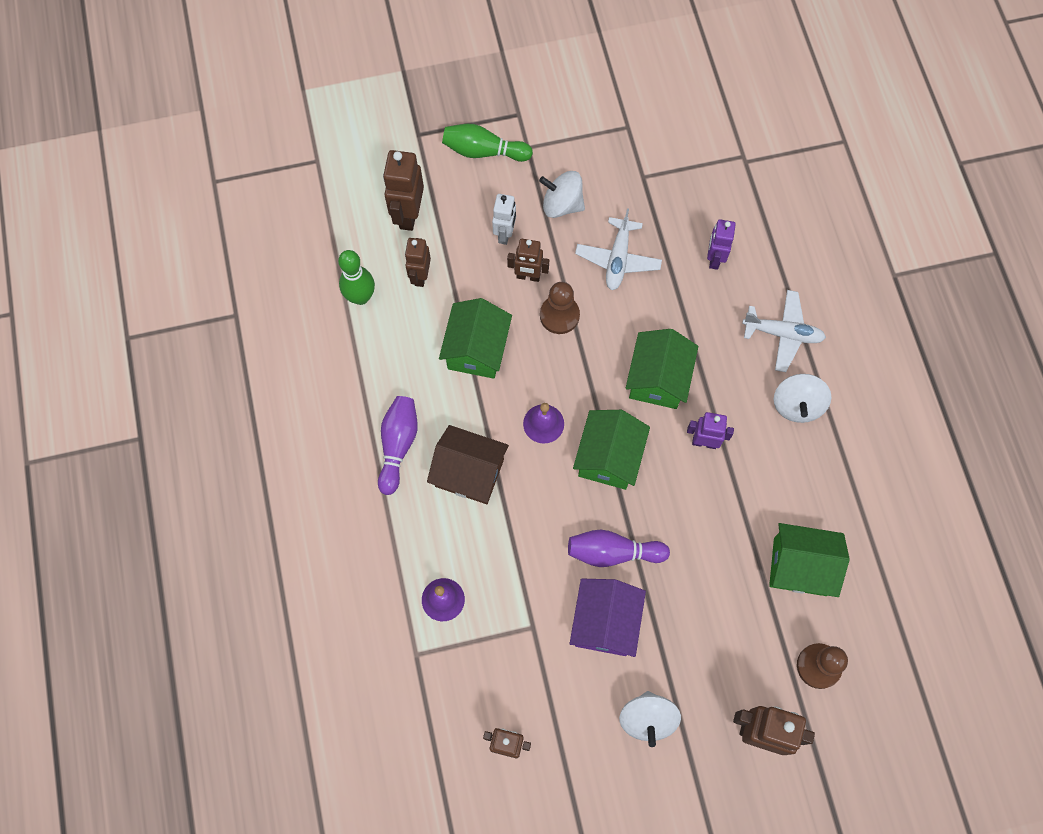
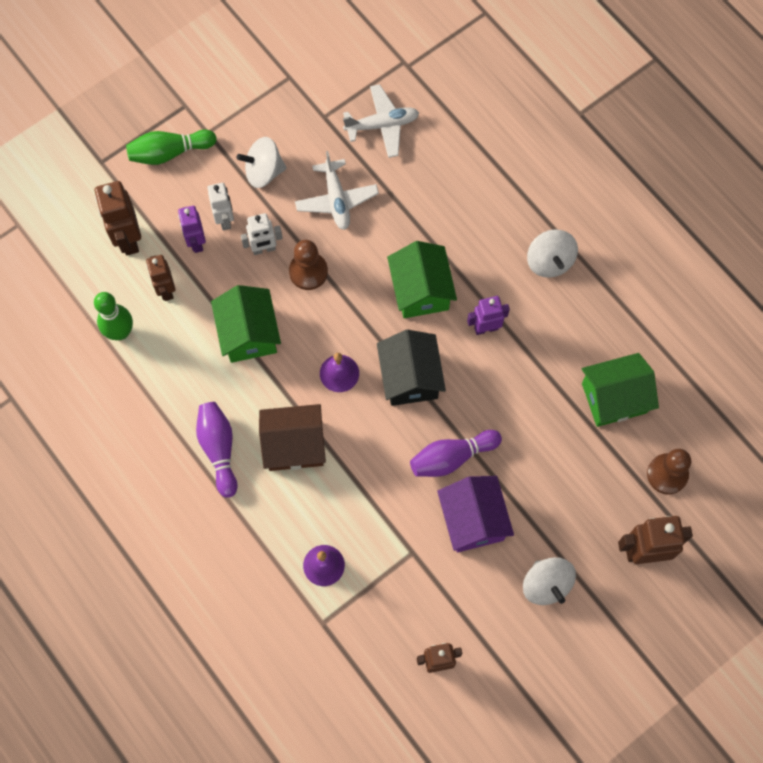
camera: 25 degrees left, 0 degrees up
(528, 276) = (264, 249): brown robot -> white robot
(609, 457) = (410, 377): green house -> black house
(714, 258) = (421, 164): purple robot -> purple robot (196, 242)
(783, 333) = (509, 205): white plane -> white plane (382, 125)

